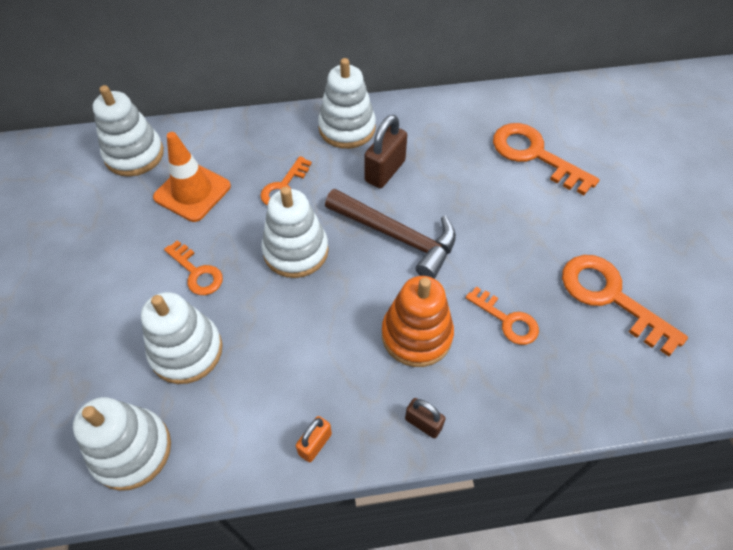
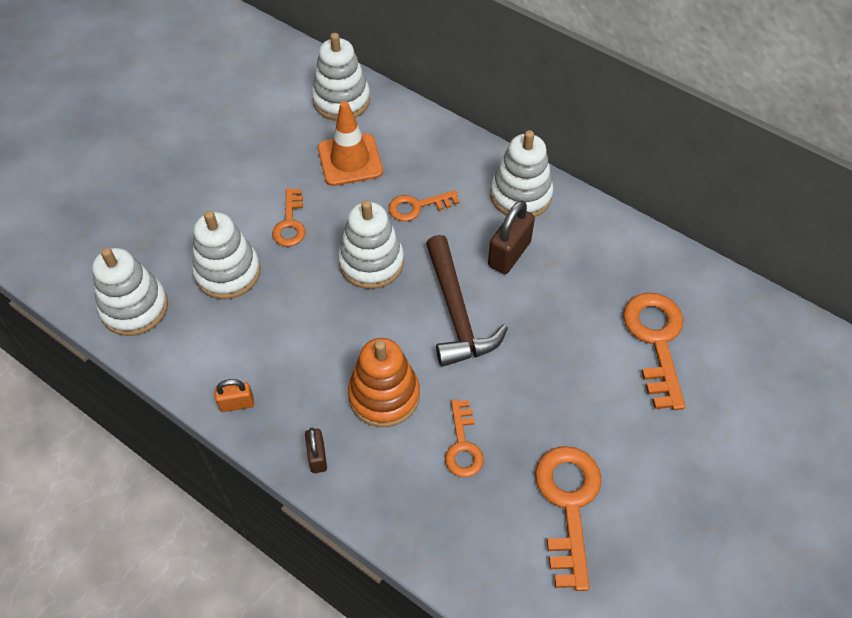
camera: 45 degrees right, 0 degrees up
(385, 171) = (509, 254): brown padlock -> brown padlock turned 45 degrees counterclockwise

